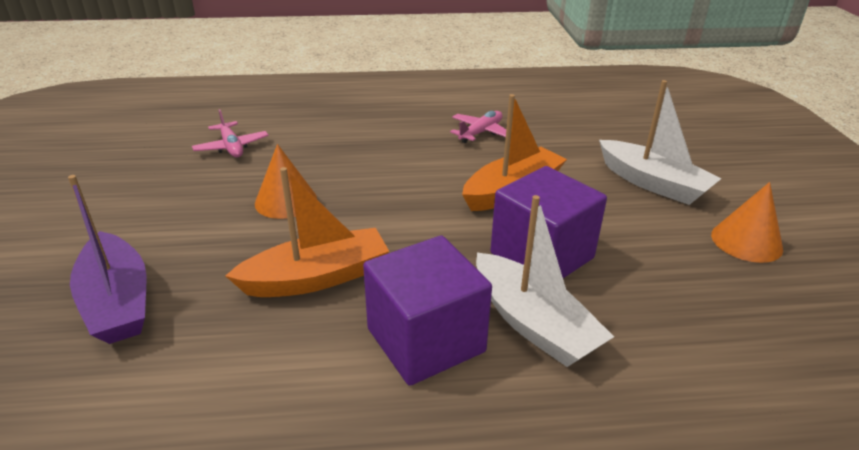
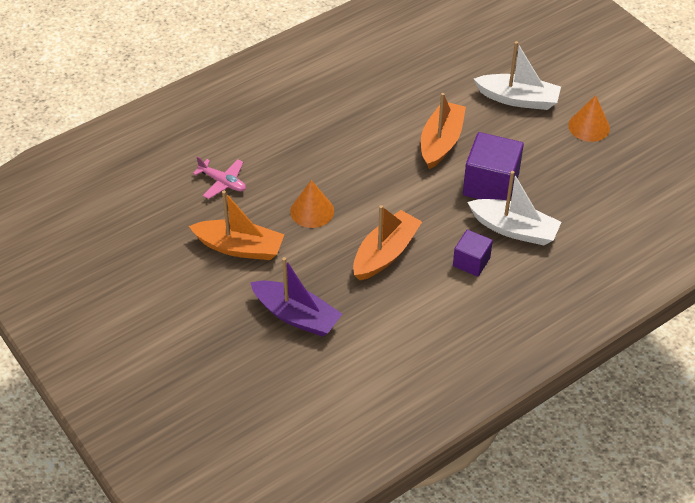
camera: 30 degrees left, 15 degrees up
(165, 204) = (239, 247): none -> orange boat
(425, 340) = (471, 262): purple cube -> purple cube, size x0.58
(481, 133) = (381, 94): pink plane -> none

